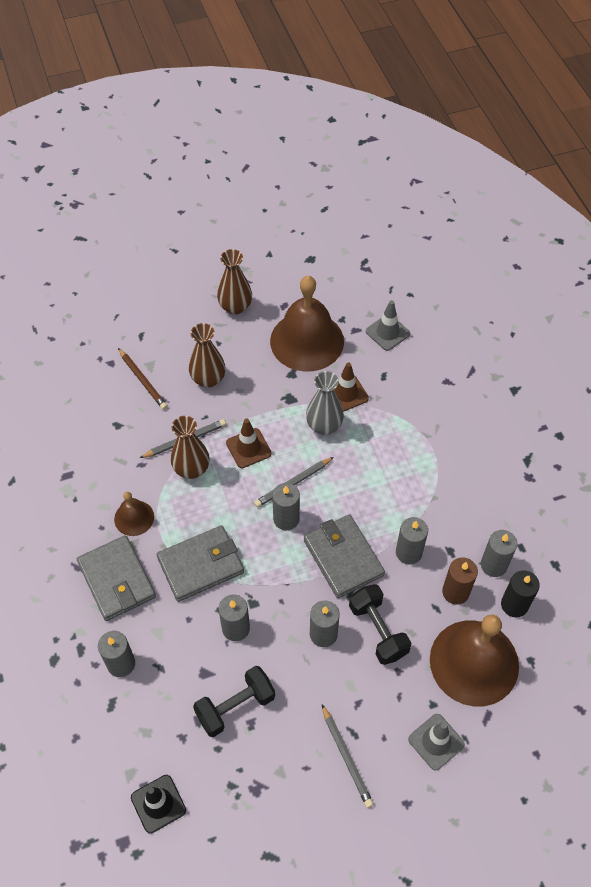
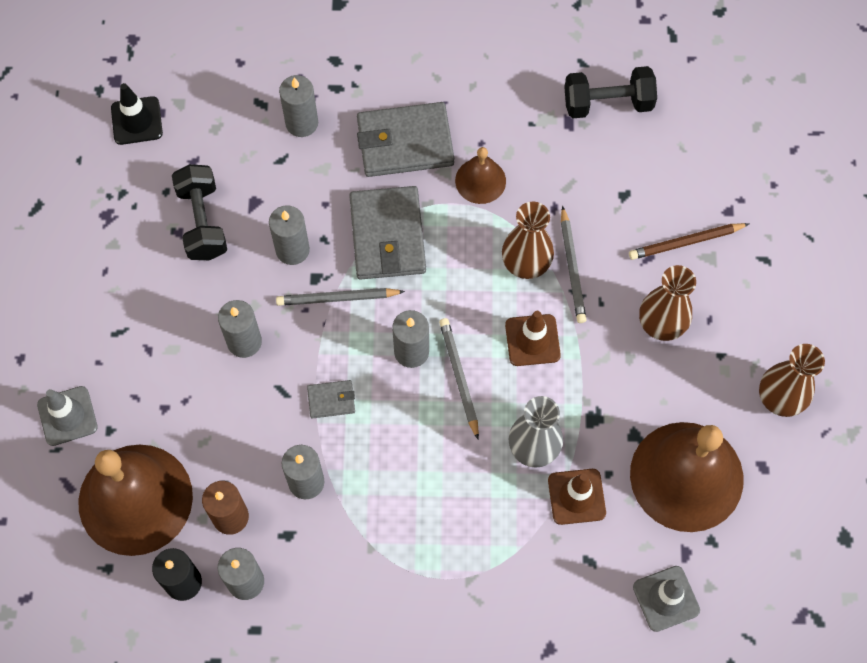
camera: 110 degrees right, 10 degrees up
(343, 558) = (331, 400): grey wallet -> grey wallet, size x0.47
(346, 757) = (96, 315): grey pencil -> grey pencil (337, 298)
(378, 630) = (222, 404): black dumbbell -> black dumbbell (608, 103)

